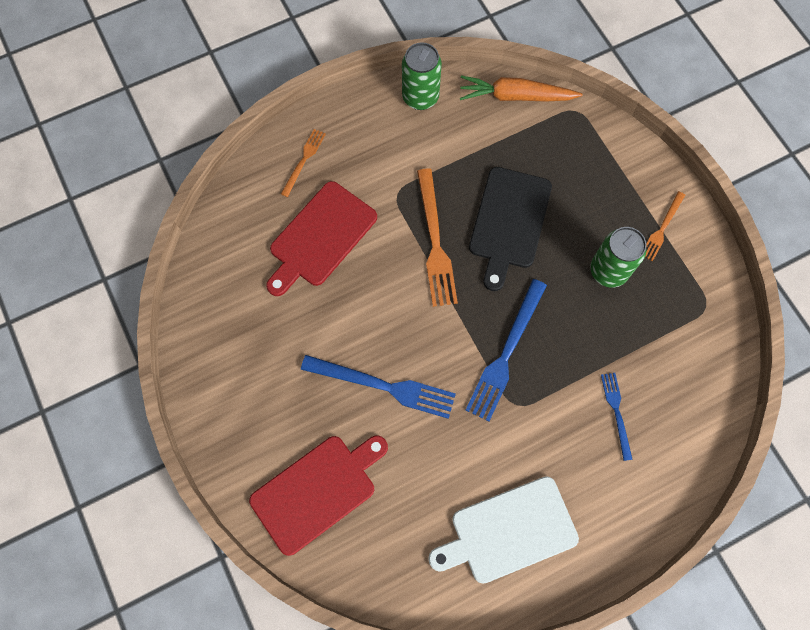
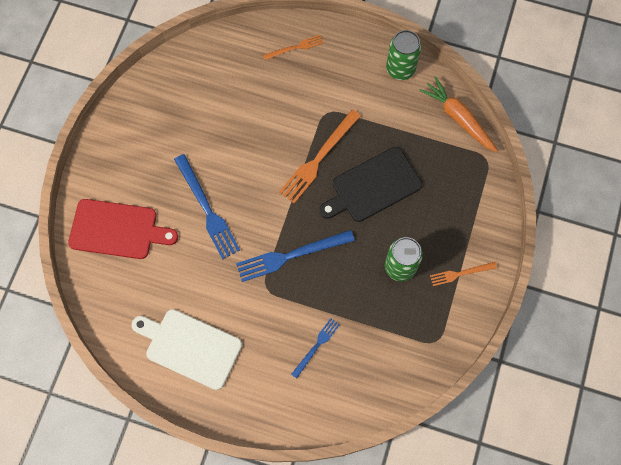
camera: 45 degrees right, 0 degrees up
(320, 237) = (259, 98): red cutting board -> none

